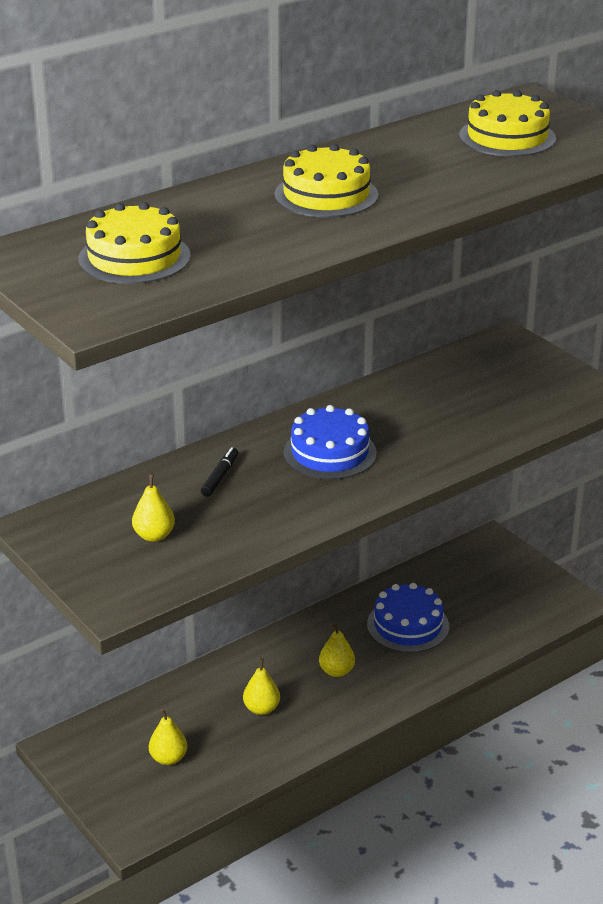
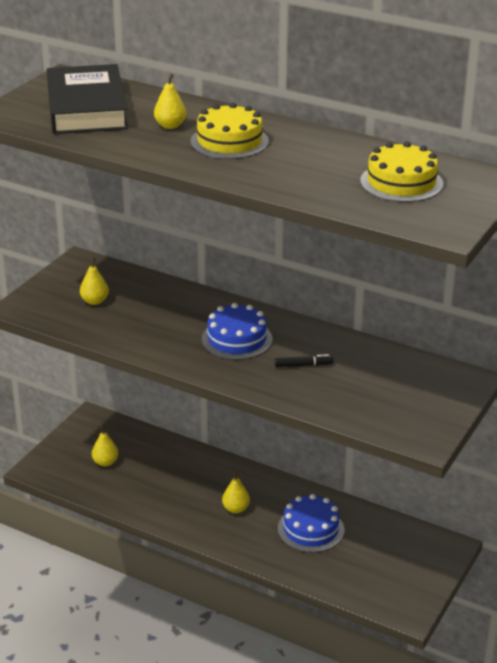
camera: 65 degrees right, 0 degrees up
(134, 257) = (86, 108): yellow cake -> black book
(220, 477) = (175, 306): black marker -> black marker (303, 365)
(261, 709) = (175, 486): yellow pear -> yellow pear (170, 126)

